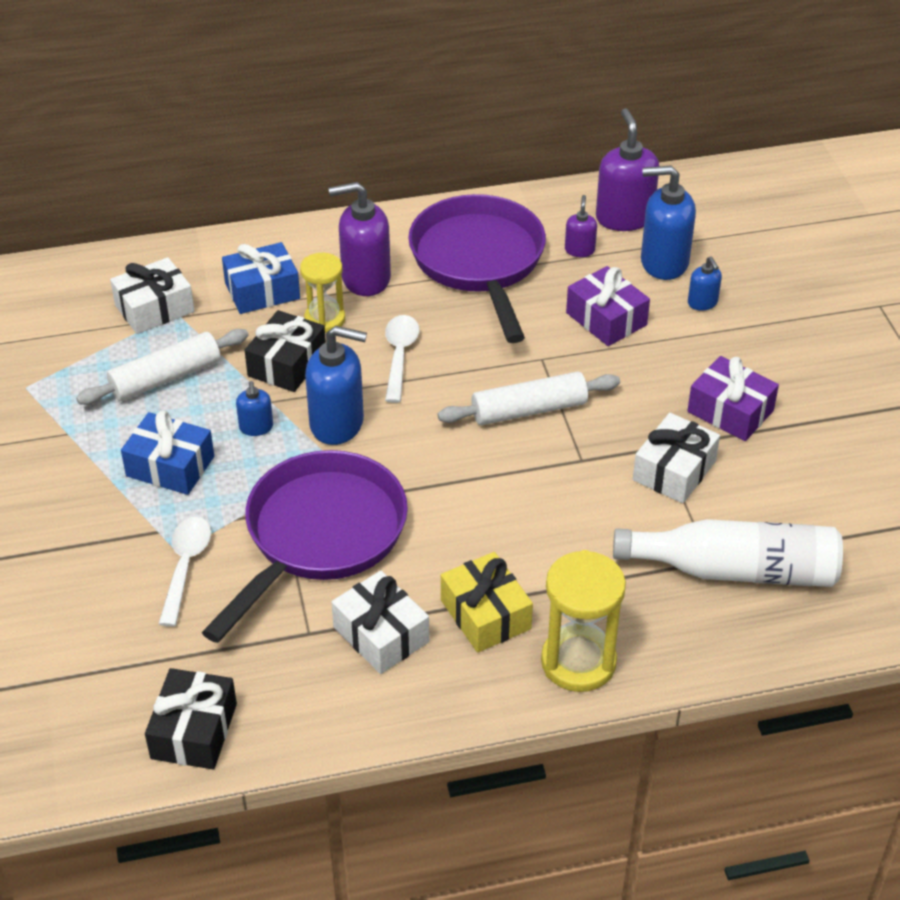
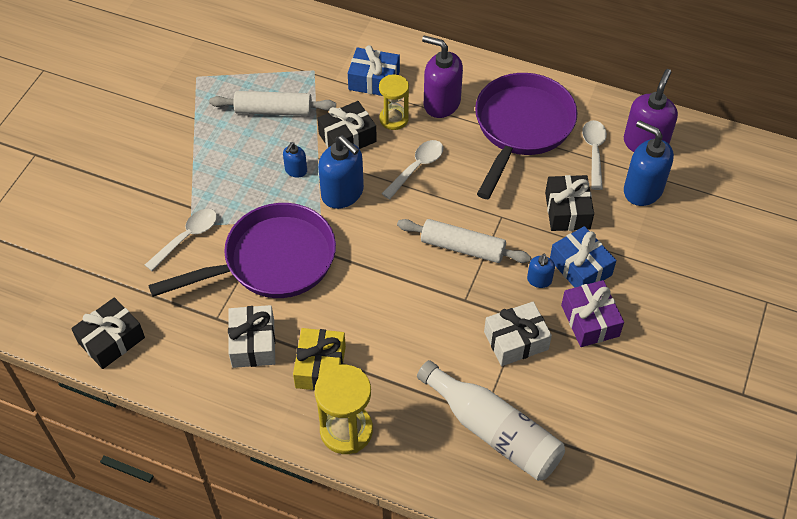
camera: 35 degrees right, 10 degrees up
(154, 308) = (304, 61): white gift -> none
(170, 466) = (230, 169): blue gift -> blue gift (580, 267)
(579, 250) = (594, 152): purple soap dispenser -> white spoon
(606, 319) = (567, 211): purple gift -> black gift
(702, 303) = (642, 233): blue soap dispenser -> blue soap dispenser (539, 280)

